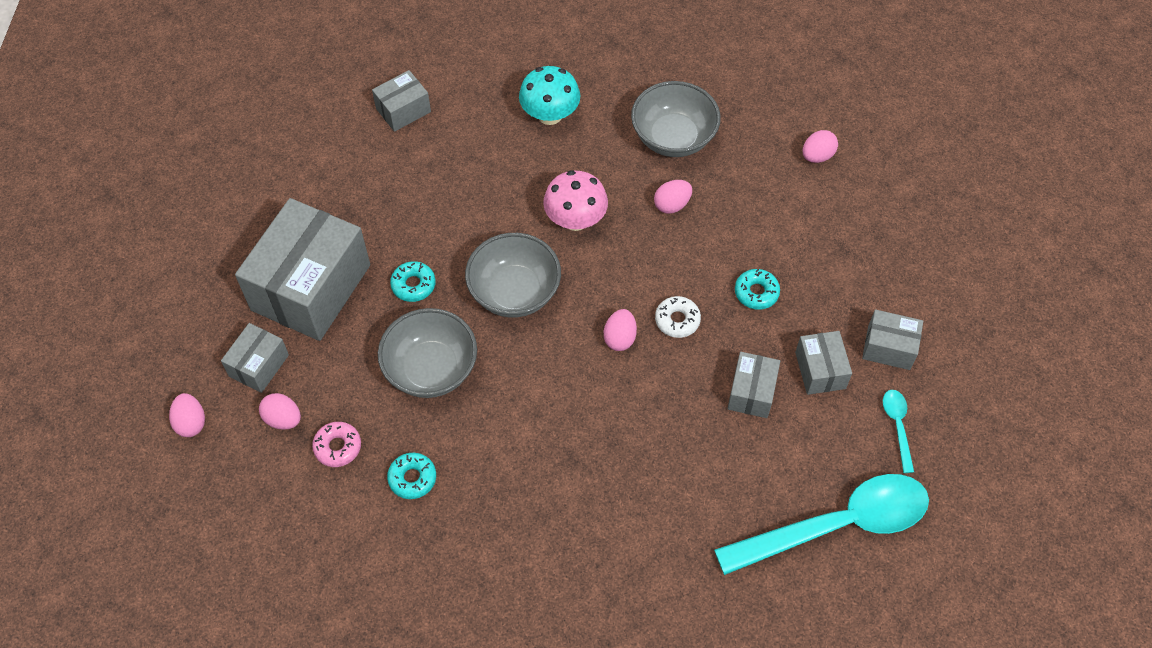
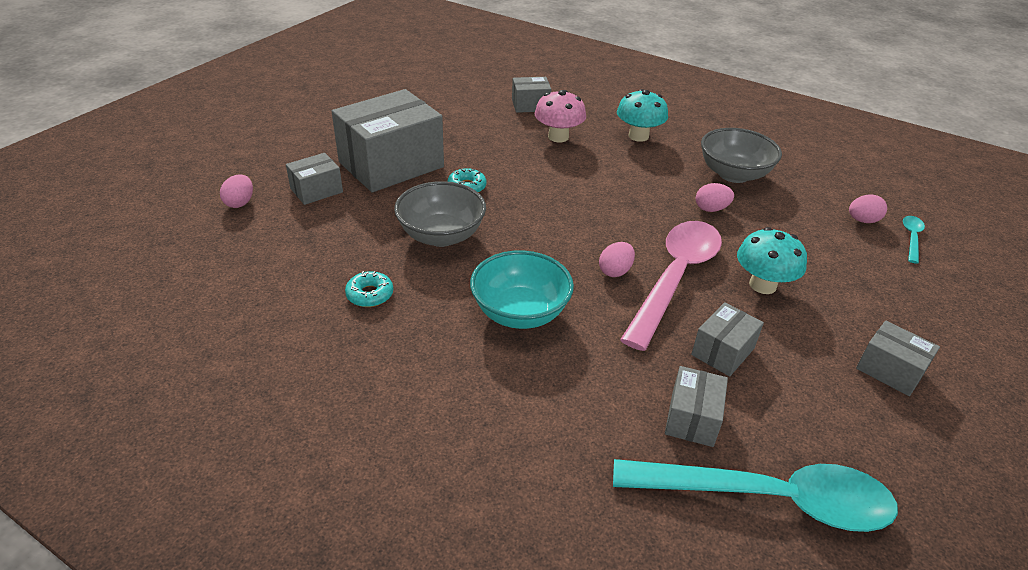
camera: 25 degrees right, 20 degrees down
(283, 419) = (305, 224): pink egg -> none
(338, 447) = (329, 254): pink donut -> none
(514, 292) = (543, 215): grey bowl -> none
(561, 432) = (520, 312): none -> turquoise bowl
(575, 219) = (622, 192): pink mushroom -> pink mushroom (558, 137)
(677, 320) = (675, 278): white donut -> pink spoon
(756, 292) = (762, 285): turquoise donut -> turquoise mushroom
(820, 370) = (804, 361): grey box -> grey box (692, 418)
(897, 426) = (878, 438): turquoise spoon -> turquoise spoon (911, 238)

